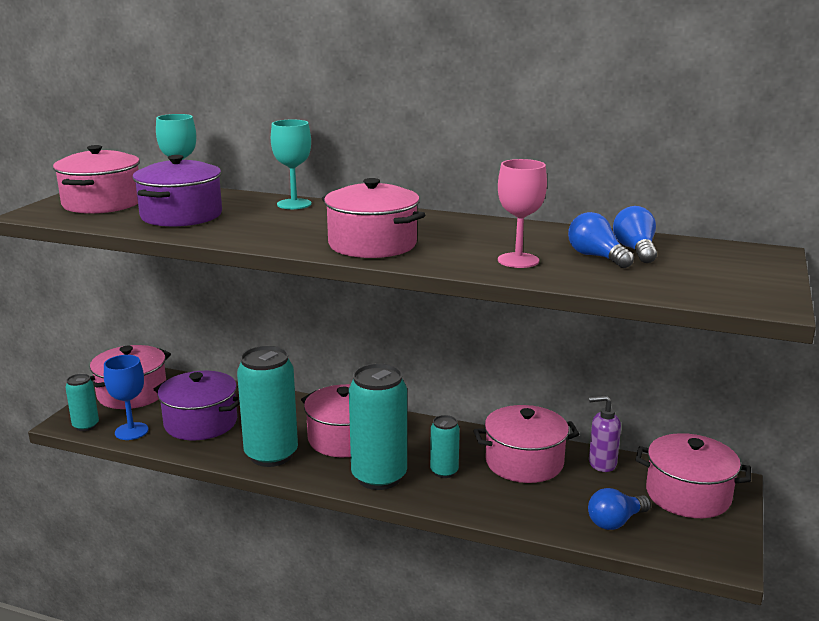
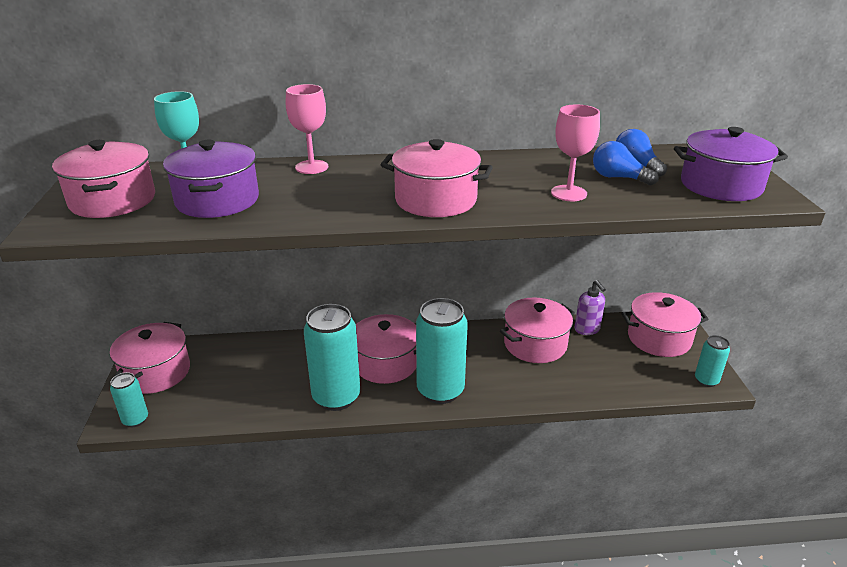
camera: 25 degrees left, 10 degrees up
(131, 431) = (187, 412): blue goblet -> none
(201, 423) = (247, 384): purple pot -> purple pot (721, 185)
(294, 204) = (311, 167): turquoise goblet -> pink goblet
(444, 472) = (485, 370): turquoise can -> turquoise can (706, 380)
(602, 463) = (587, 329): purple soap dispenser -> purple soap dispenser turned 90 degrees counterclockwise
(615, 522) = (632, 375): blue light bulb -> none

